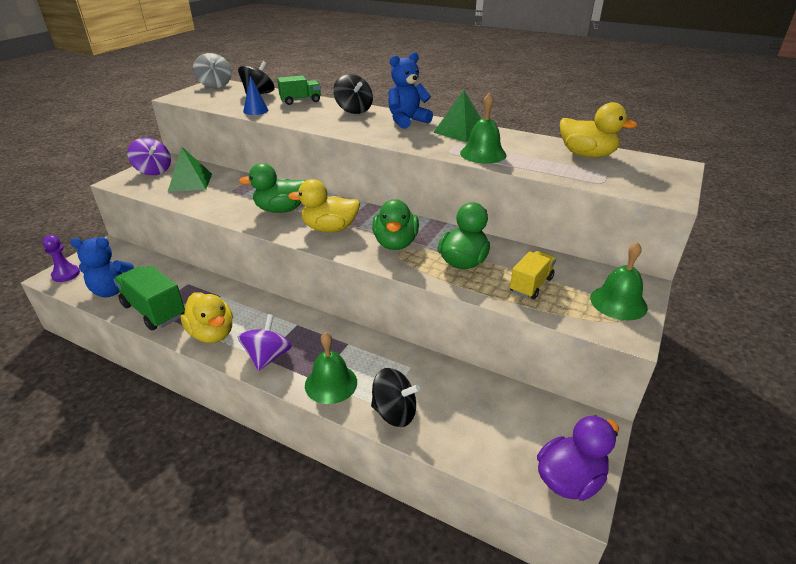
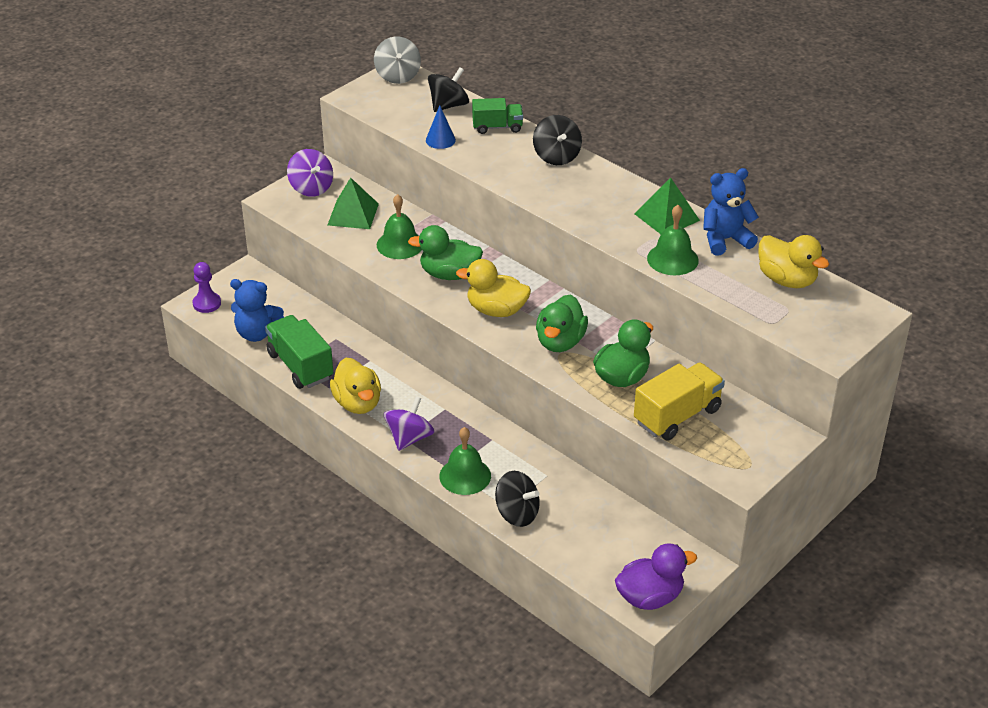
camera: 15 degrees right, 5 degrees up
(407, 121) = (612, 188): blue teddy bear -> blue teddy bear (725, 240)
(531, 285) = (677, 416): yellow truck -> yellow truck, size x1.57
(618, 302) = (752, 450): green bell -> green bell (400, 244)

